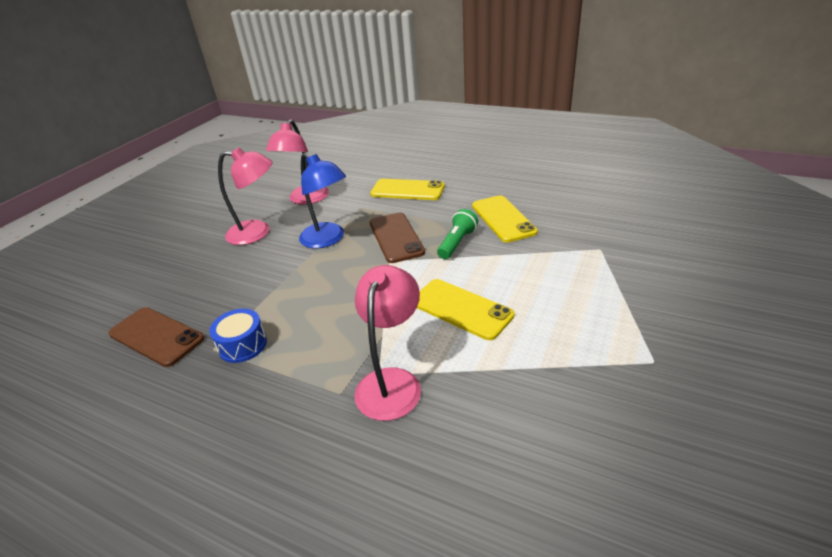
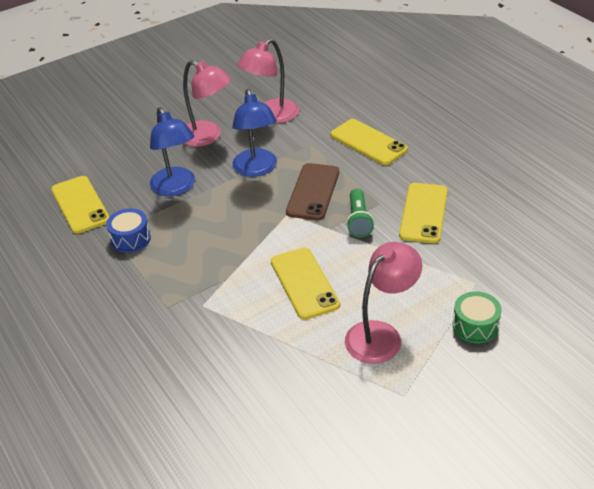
camera: 30 degrees right, 5 degrees up
(156, 336) = (80, 205): brown phone -> yellow phone
(258, 281) = (176, 188): none -> blue lamp
(392, 382) = (206, 315): pink lamp -> pink lamp (381, 335)
(457, 243) = (358, 220): green flashlight -> green flashlight turned 120 degrees clockwise
(638, 279) = (475, 326): none -> green drum

